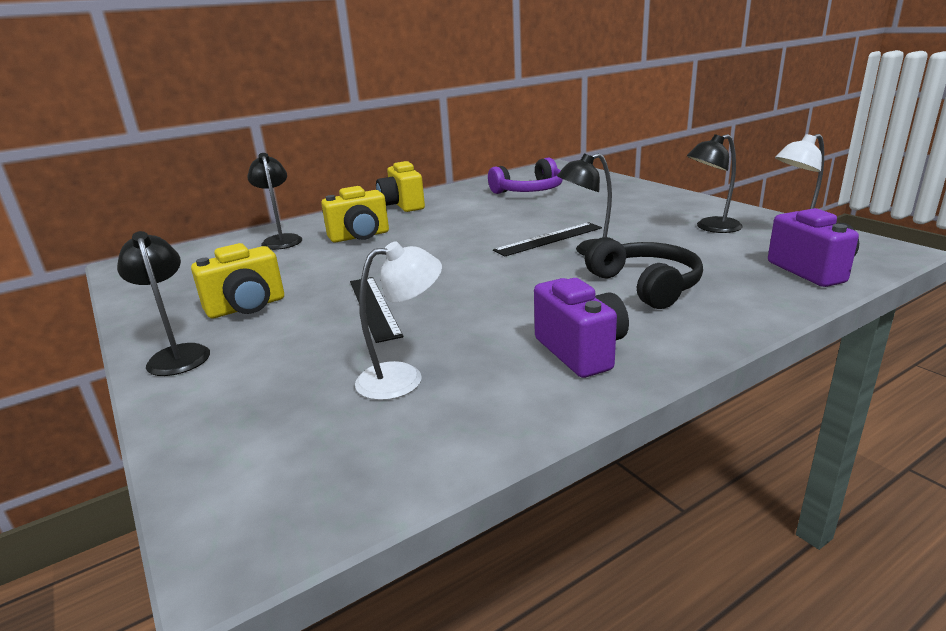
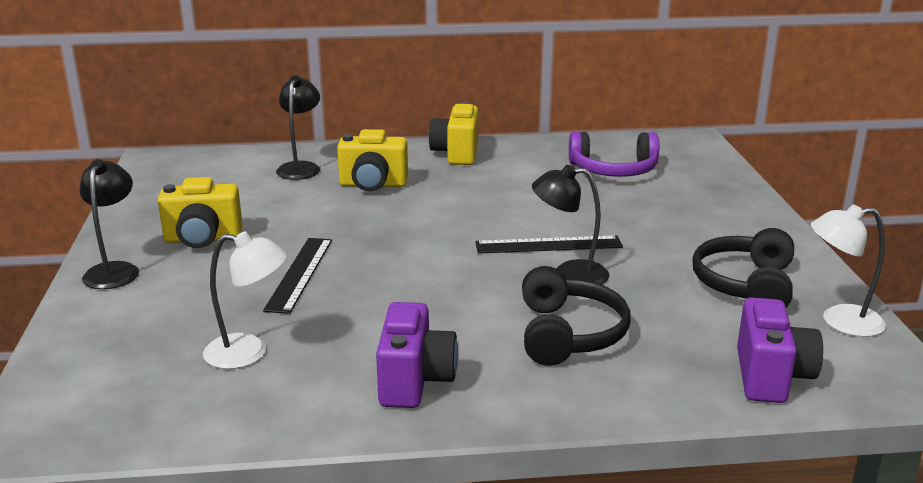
camera: 25 degrees right, 0 degrees up
(711, 228) = (746, 285): black lamp -> black headphones

